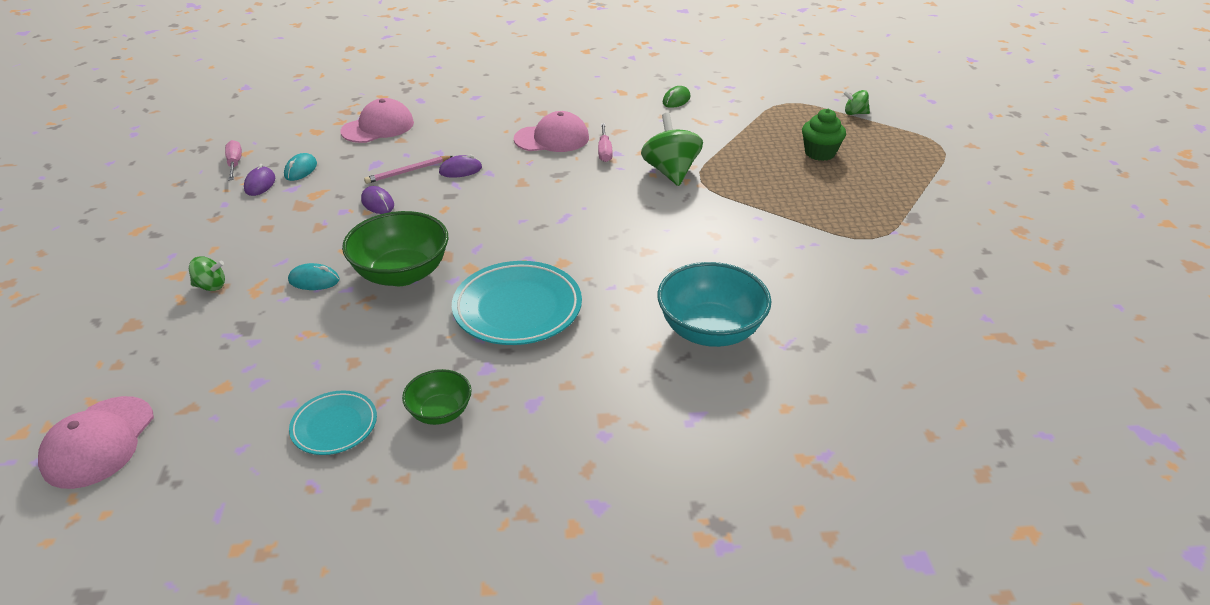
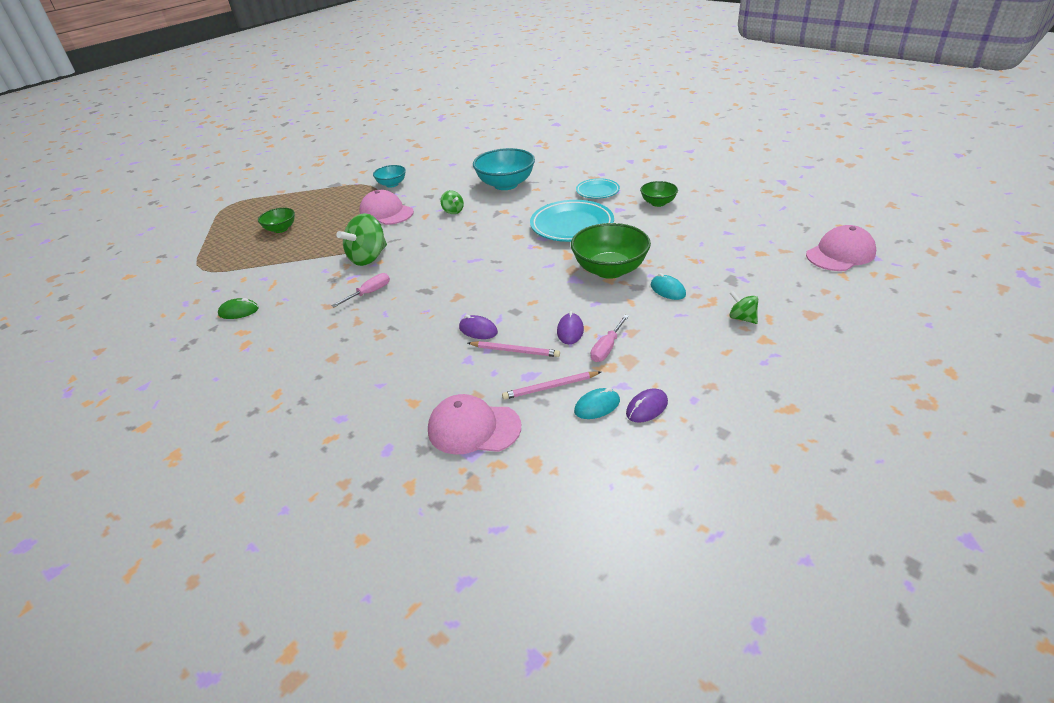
camera: 130 degrees left, 0 degrees up
(235, 163) = (653, 457): pink screwdriver -> pink screwdriver (607, 348)
(334, 426) = (711, 216): turquoise plate -> turquoise plate (597, 191)
(349, 165) = (550, 387): none -> pink pencil
(552, 138) = (376, 324): pink cap -> pink cap (386, 212)
(819, 153) = (280, 229): green cupcake -> green bowl
(852, 252) = (392, 184): none -> turquoise bowl
(854, 113) = (199, 241): green spinning top -> green spinning top (453, 211)

